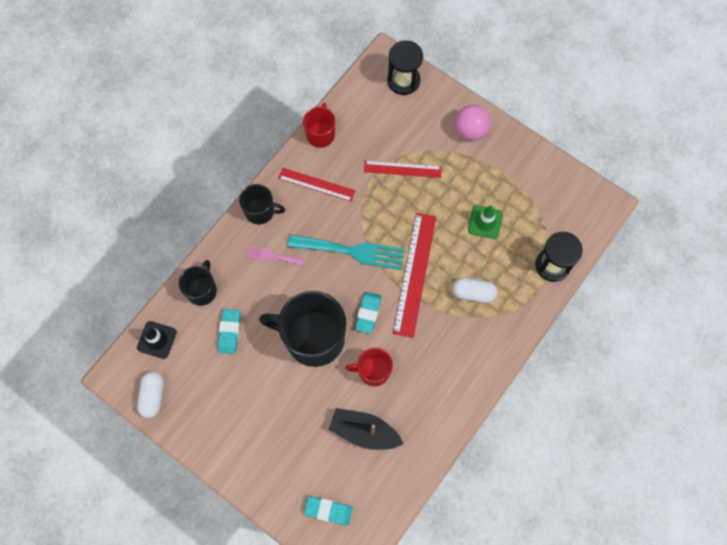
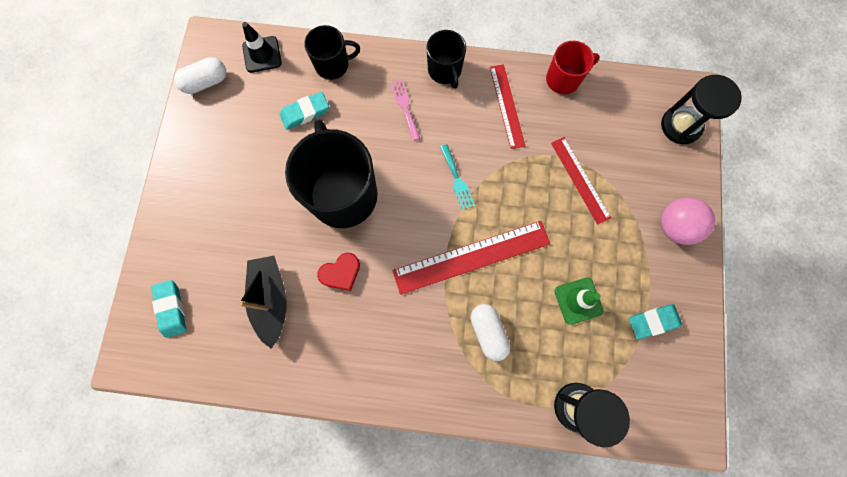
camera: 60 degrees right, 5 degrees up
(352, 251) = (457, 180): turquoise fork -> turquoise fork, size x0.50
(368, 313) = (400, 233): turquoise eraser -> turquoise eraser (653, 321)
(373, 371) = (341, 273): red mug -> red heart

